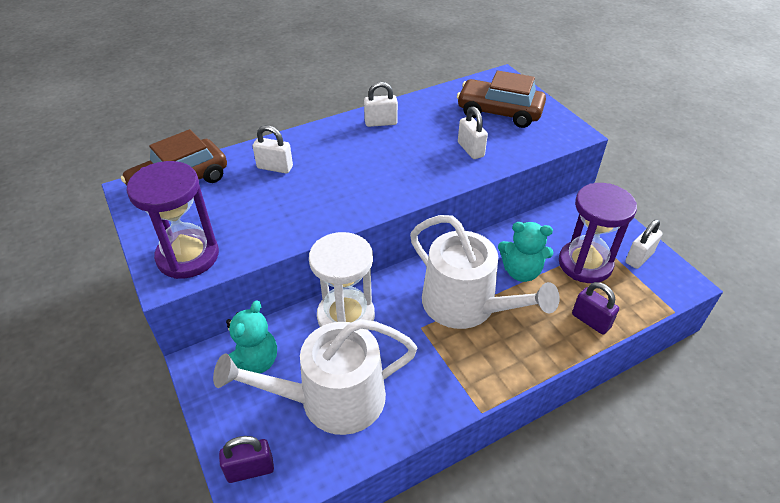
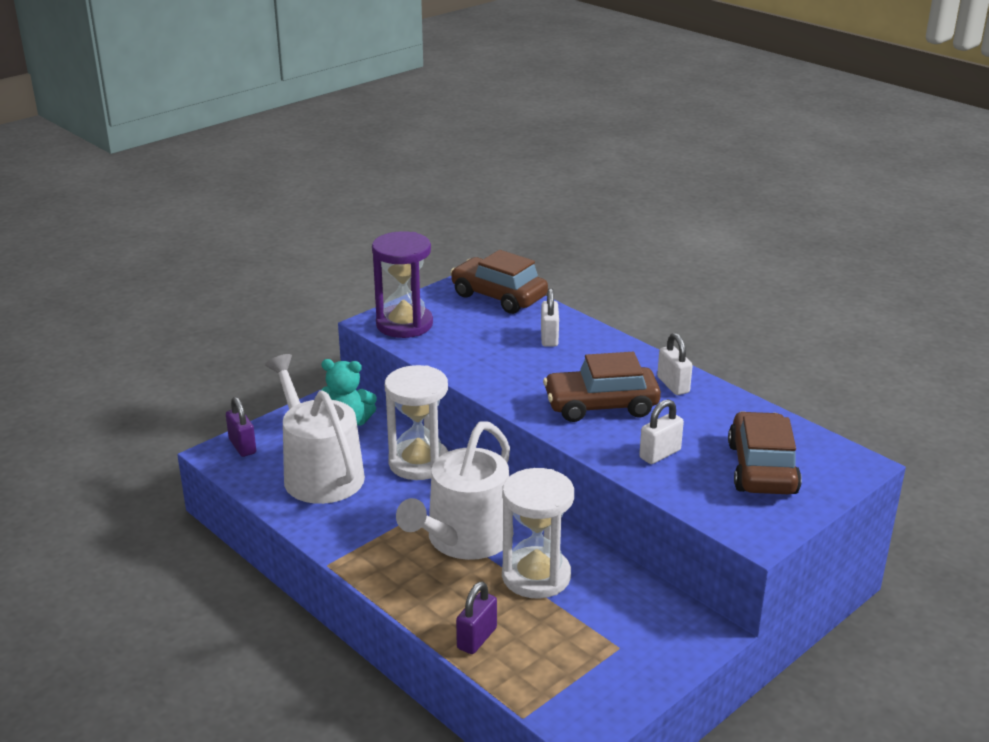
camera: 75 degrees right, 15 degrees down
(394, 162) = (601, 405): none -> brown car
(521, 271) = (536, 576): turquoise teddy bear -> white hourglass
(585, 264) = (575, 631): purple hourglass -> none
(639, 258) = (612, 683): white padlock -> none

